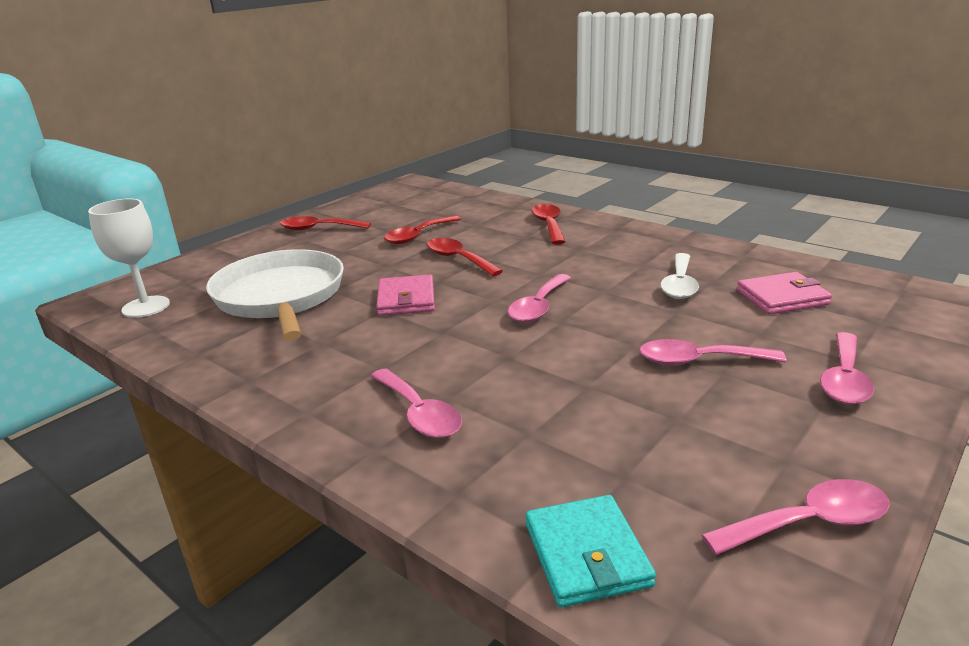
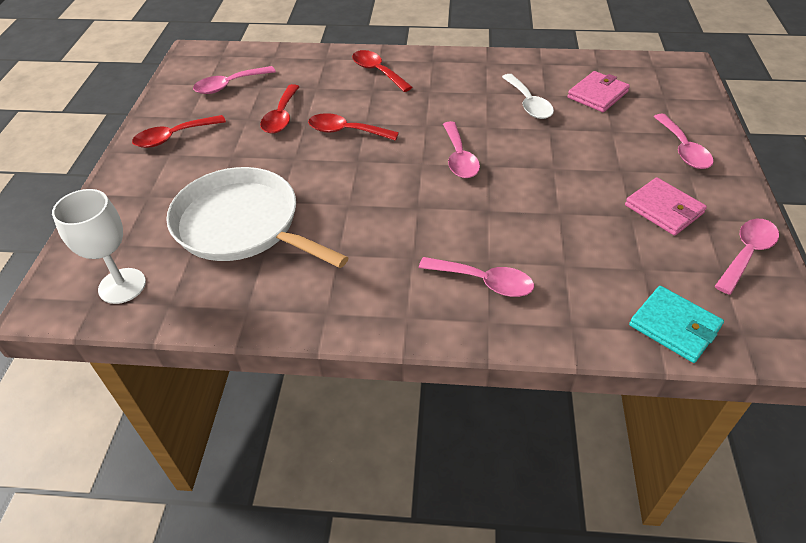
camera: 35 degrees left, 20 degrees up
(406, 299) = (354, 187): pink wallet -> pink wallet (663, 209)
(699, 361) = (601, 166): pink spoon -> pink spoon (229, 85)

